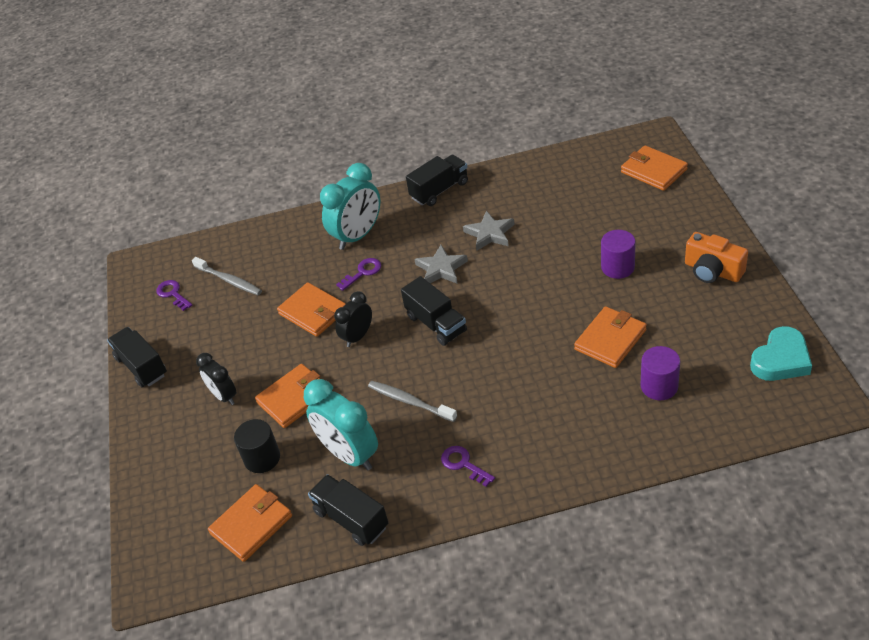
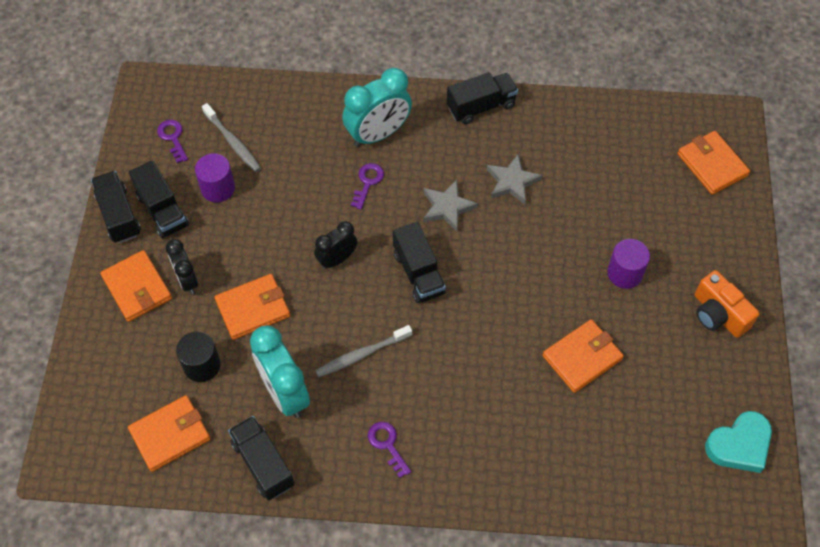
camera: 10 degrees right, 15 degrees up
(182, 350) = (162, 210): none -> black truck
(313, 312) = (303, 213): orange wallet -> orange wallet (137, 288)
(362, 273) = (367, 183): purple key -> purple key turned 45 degrees counterclockwise
(410, 401) = (361, 355): grey toothbrush -> grey toothbrush turned 75 degrees counterclockwise
(659, 386) = (607, 429): purple cylinder -> purple cylinder (218, 188)

